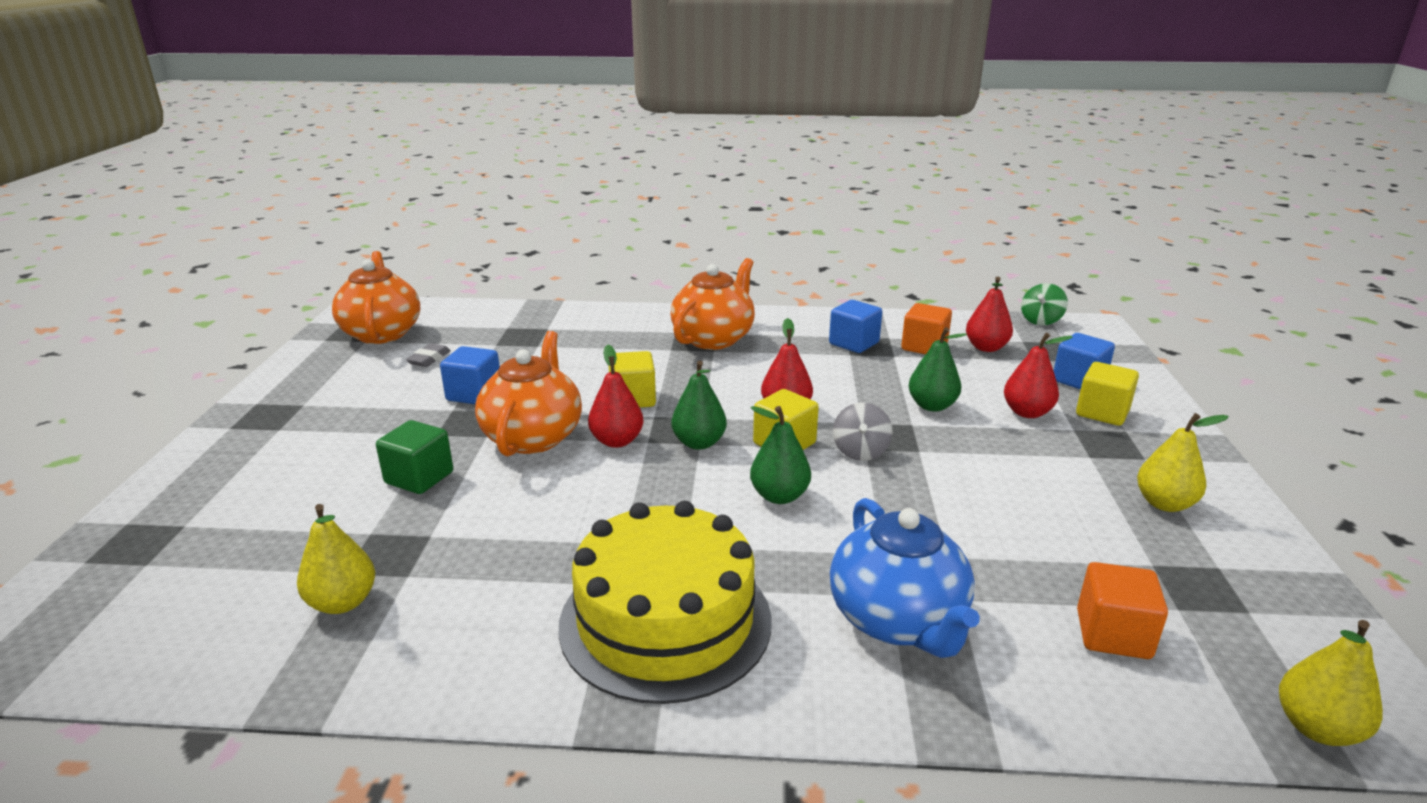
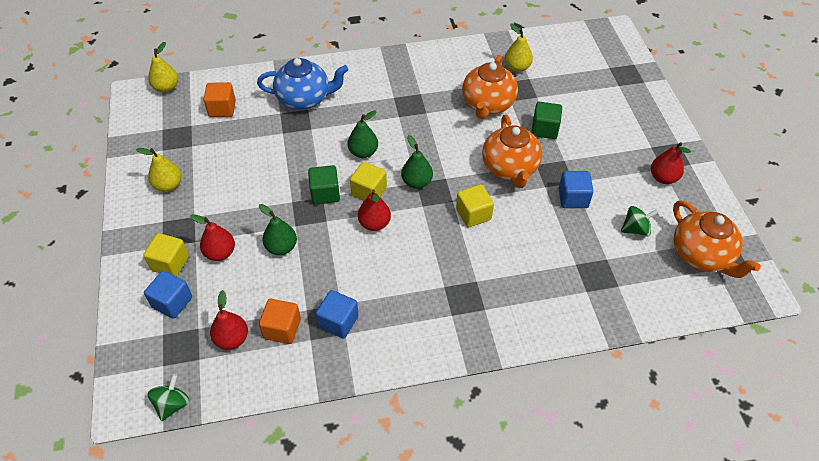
camera: 165 degrees right, 25 degrees up
(429, 359) = (635, 229): grey eraser -> green spinning top
(617, 441) = (462, 175): red pear -> red pear (663, 178)
(665, 621) = (393, 83): yellow cake -> none
(714, 339) = (450, 304): orange teapot -> orange teapot (487, 105)
(860, 451) = (325, 193): grey spinning top -> green cube
(898, 621) = (304, 99): blue teapot -> blue teapot turned 120 degrees clockwise

